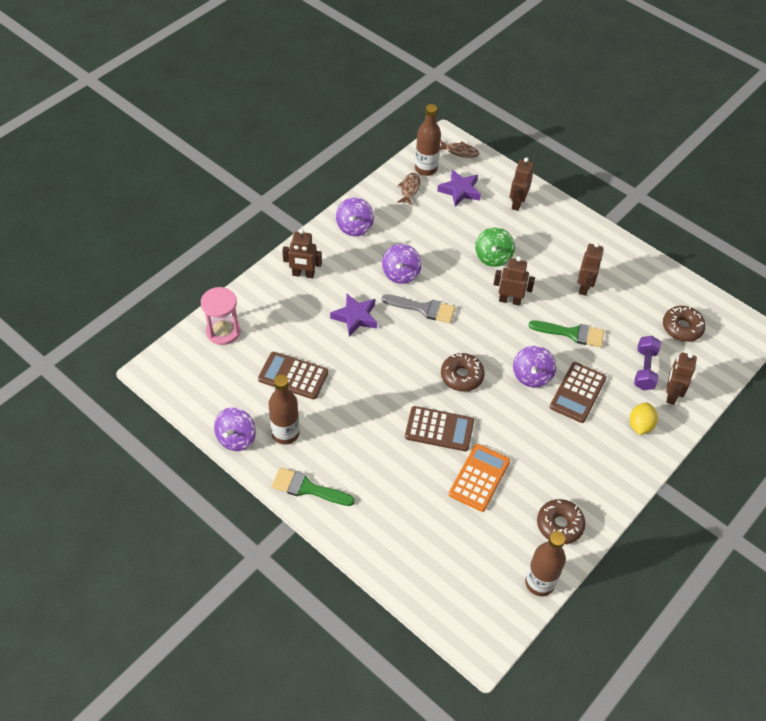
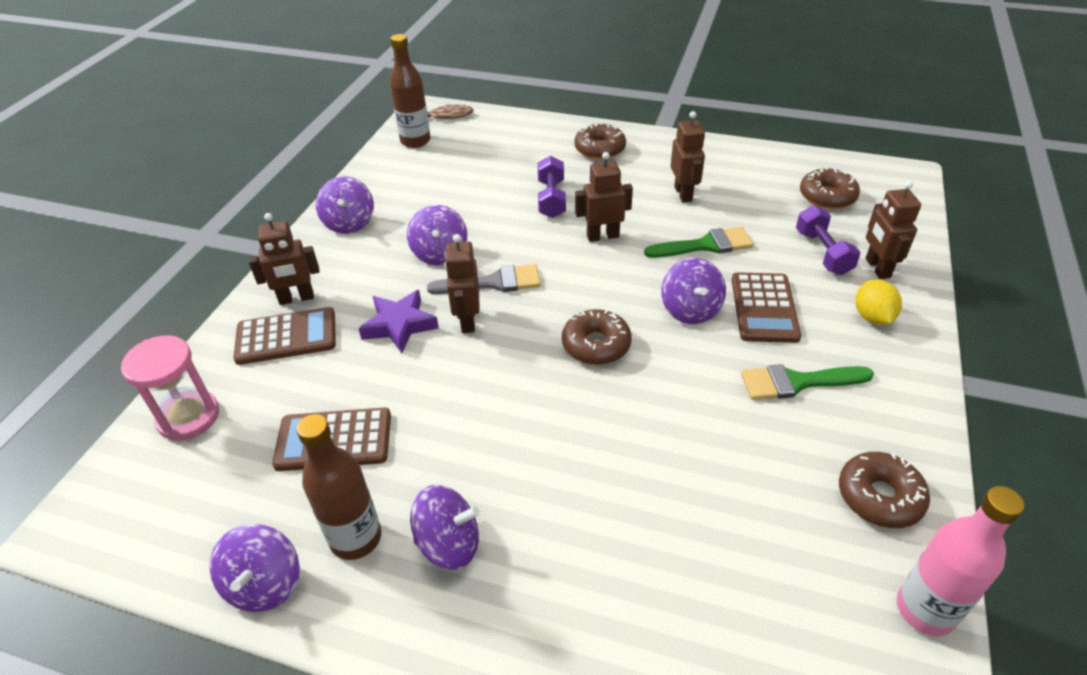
camera: 20 degrees left, 10 degrees down
(307, 488) = (436, 621): green brush -> green brush (797, 382)
(329, 455) = (449, 544): none -> purple spinning top
(409, 189) = (405, 165): brown fish -> none
(439, 429) = (607, 429): brown calculator -> brown calculator (286, 337)
(460, 191) = (470, 149): purple star -> none
(479, 478) = (712, 476): orange calculator -> none
(493, 257) = (551, 199): green spinning top -> purple dumbbell
(517, 203) = (546, 141): brown robot -> brown robot (467, 321)
(539, 583) = (925, 610): brown bottle -> pink bottle
(550, 225) = (599, 149): none -> brown donut

